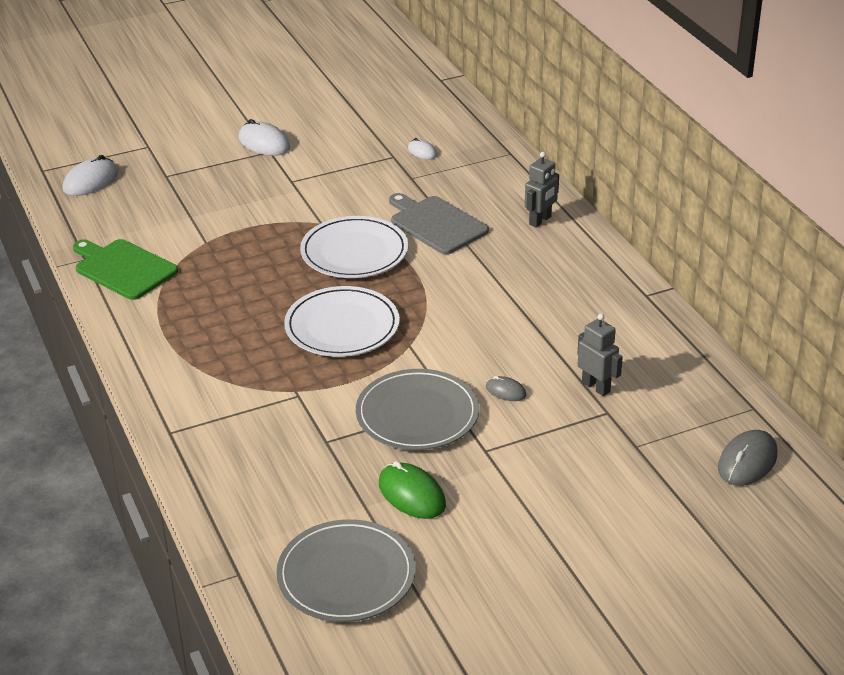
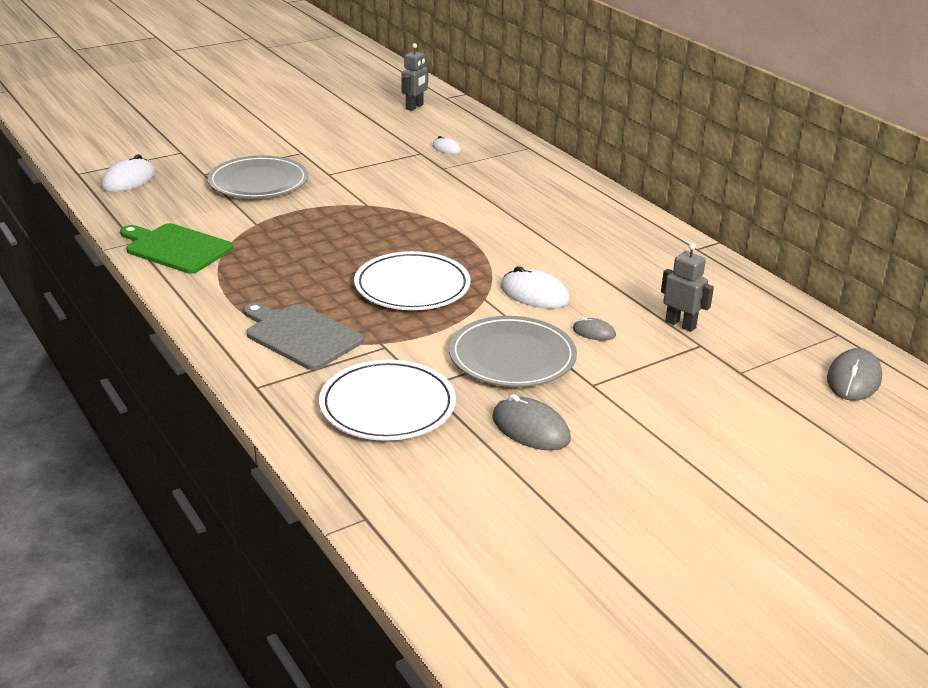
camera: 10 degrees left, 5 degrees down
(264, 143) = (294, 146): white mouse -> white mouse (534, 294)
(346, 575) = (485, 510): grey plate -> grey plate (258, 182)
(354, 252) = (406, 226): white plate -> white plate (387, 405)
(411, 494) = (530, 428): green mouse -> grey mouse
(436, 224) = (478, 201): grey cutting board -> grey cutting board (301, 335)
(540, 220) = (575, 196): grey robot -> grey robot (414, 107)

